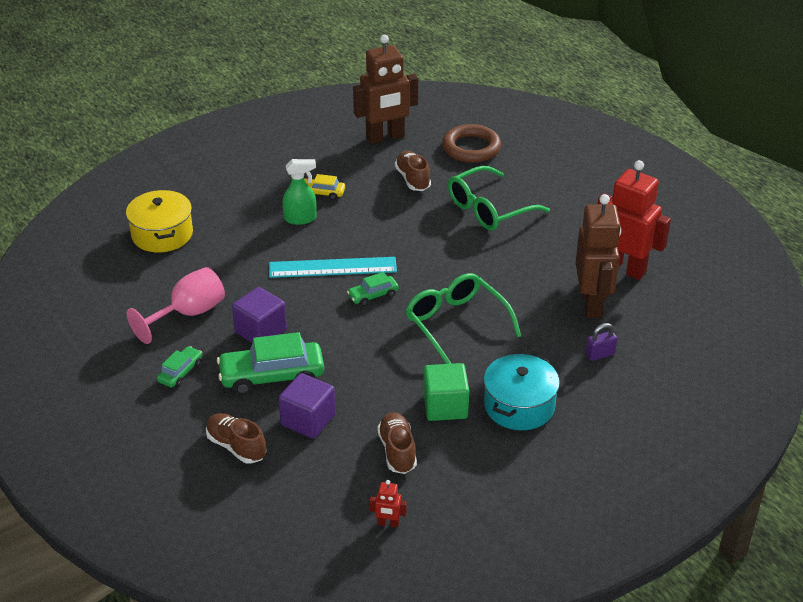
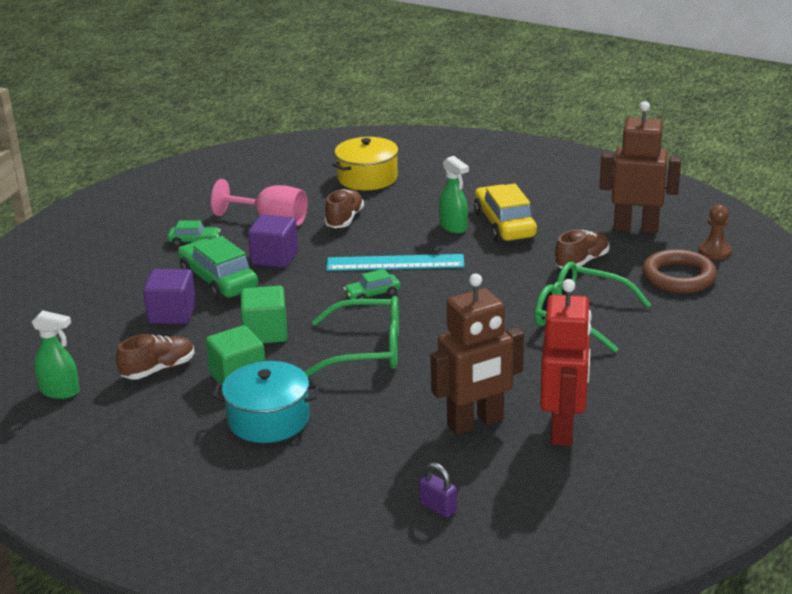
camera: 65 degrees right, 10 degrees down
(236, 446) = (118, 292): brown shoe -> brown shoe (344, 219)
(322, 193) = (504, 225): yellow car -> yellow car, size x1.92
(332, 268) = (395, 263): turquoise ruler -> turquoise ruler turned 60 degrees counterclockwise
(373, 295) = (372, 294): green car -> green car turned 60 degrees counterclockwise
(385, 137) = (636, 228): brown robot -> brown robot turned 150 degrees clockwise
(386, 372) = (265, 333): none -> green cube
(388, 523) = (60, 391): red robot -> green spray bottle
(450, 120) = (715, 251): none -> brown pawn
(456, 324) = (367, 349): green glasses -> green glasses turned 60 degrees clockwise
(600, 354) = (391, 450): purple padlock -> purple padlock (438, 507)

